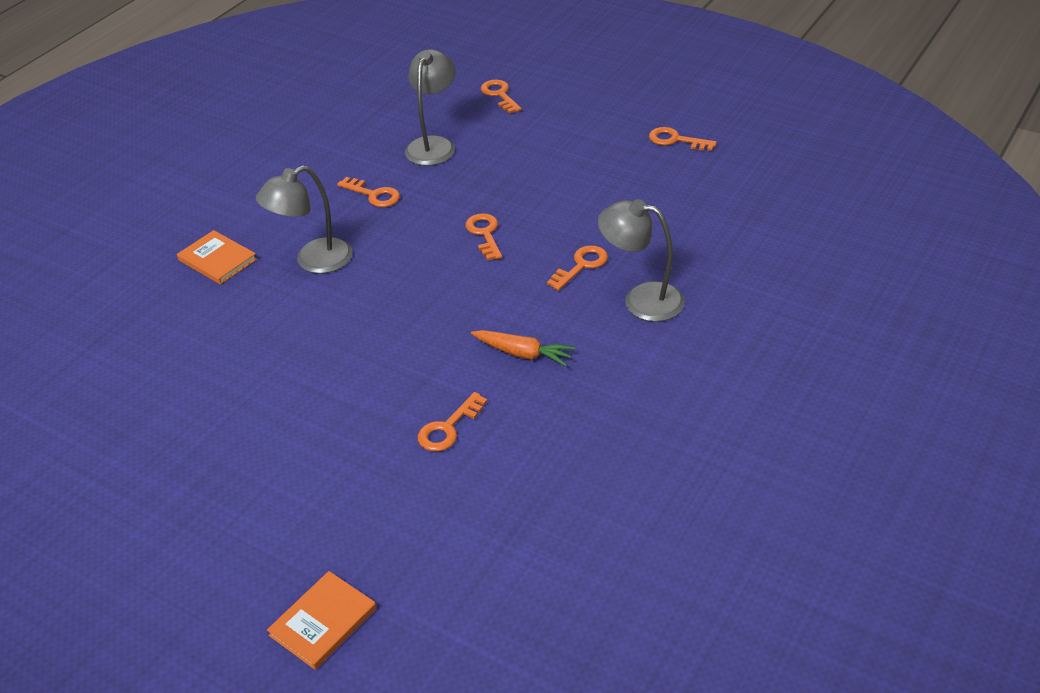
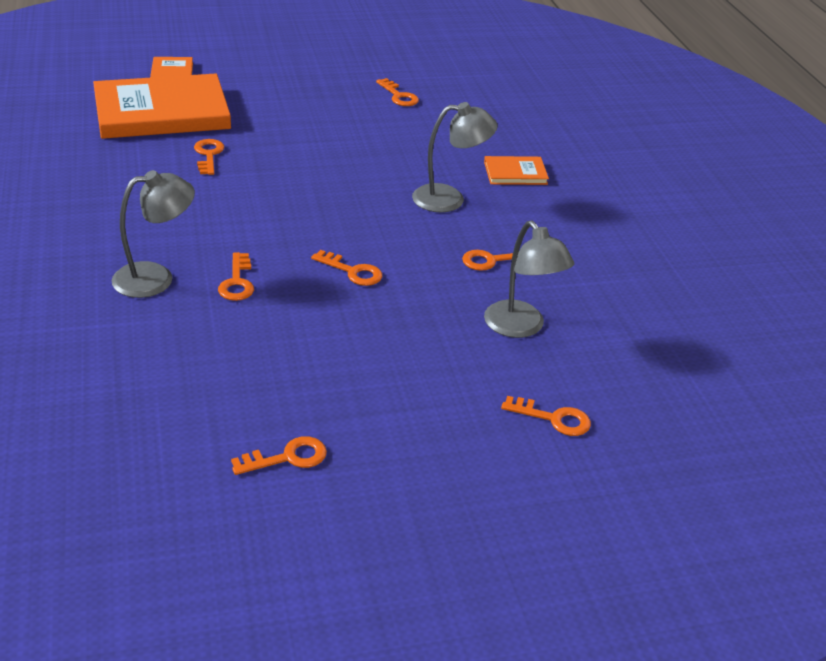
camera: 130 degrees right, 5 degrees down
(141, 417) = (399, 96): none -> orange key
(313, 261) = (449, 199): grey lamp -> grey lamp turned 75 degrees clockwise
(420, 536) = (162, 112): none -> orange book
(523, 354) = (209, 208): orange carrot -> none

